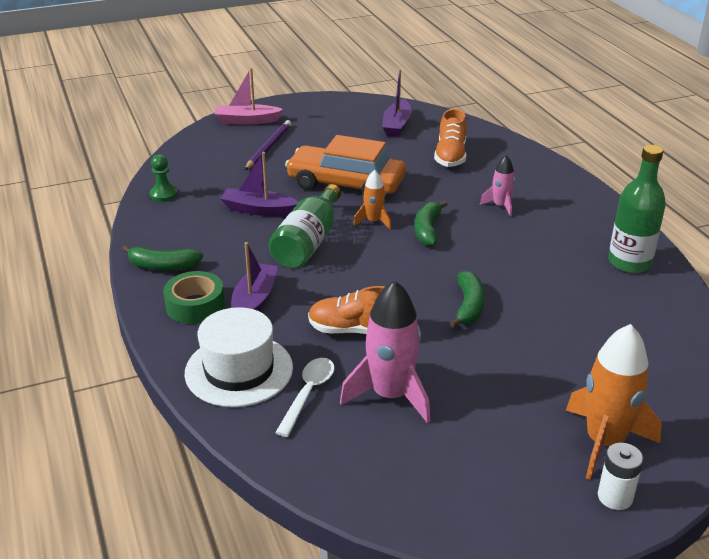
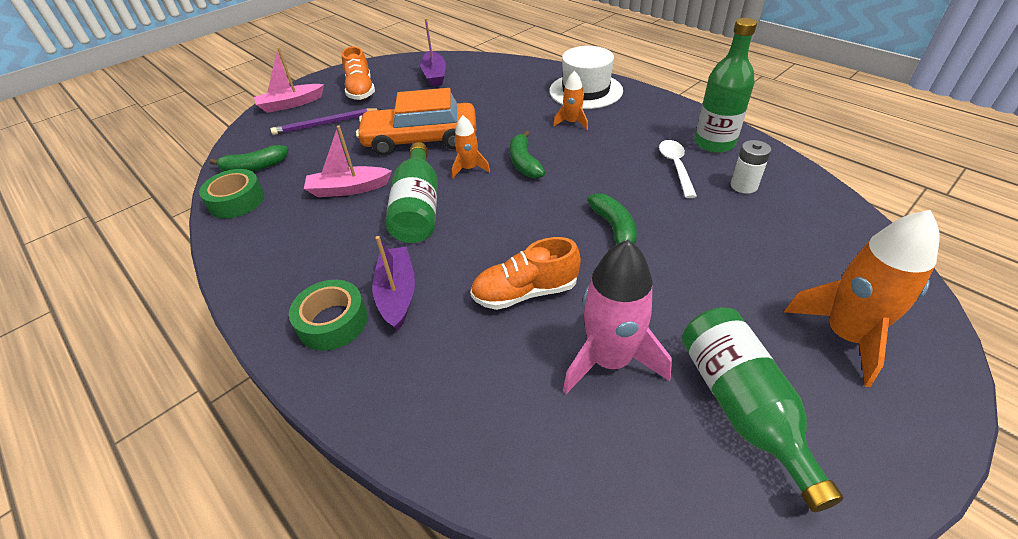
camera: 20 degrees left, 10 degrees up
(163, 194) = (236, 201): green pawn -> green tape
(163, 266) = (272, 284): green banana -> green banana (254, 167)
(239, 370) = (426, 391): white hat -> white hat (585, 91)
(259, 210) = (348, 189): purple boat -> pink boat
(268, 147) = (325, 124): purple pencil -> purple pencil turned 105 degrees counterclockwise
(308, 393) = (522, 392): white spoon -> white spoon (675, 167)
(450, 156) = (499, 90): orange shoe -> orange shoe (361, 90)
(470, 456) = (741, 407): none -> green bottle
(500, 206) = (572, 123): pink rocket -> orange rocket
(615, 497) = (909, 399): white battery -> white battery (743, 186)

